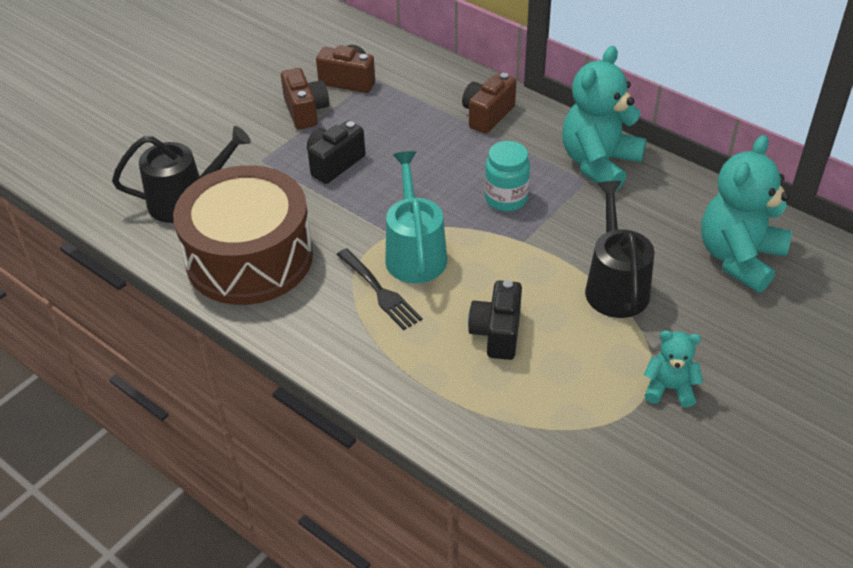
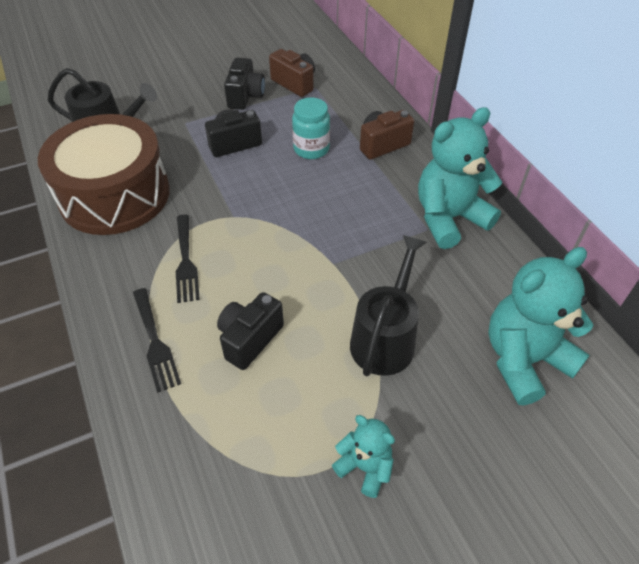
camera: 25 degrees right, 5 degrees up
(306, 111) = (245, 96): brown camera -> black camera
(411, 370) = (155, 342): none -> black fork
(415, 253) = (237, 239): turquoise watering can -> none
(506, 199) = (346, 220): turquoise jar -> turquoise jar (311, 149)

